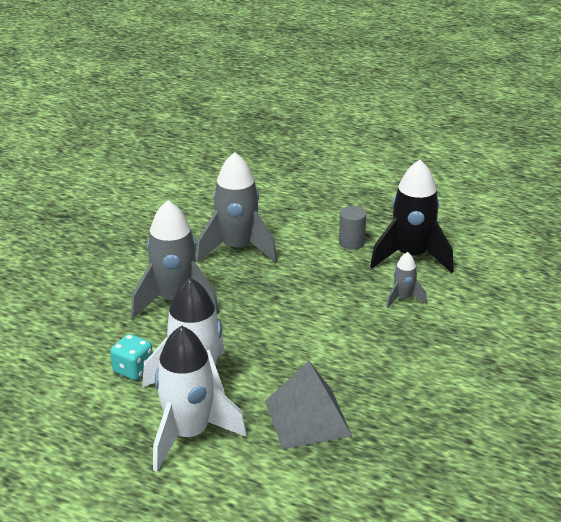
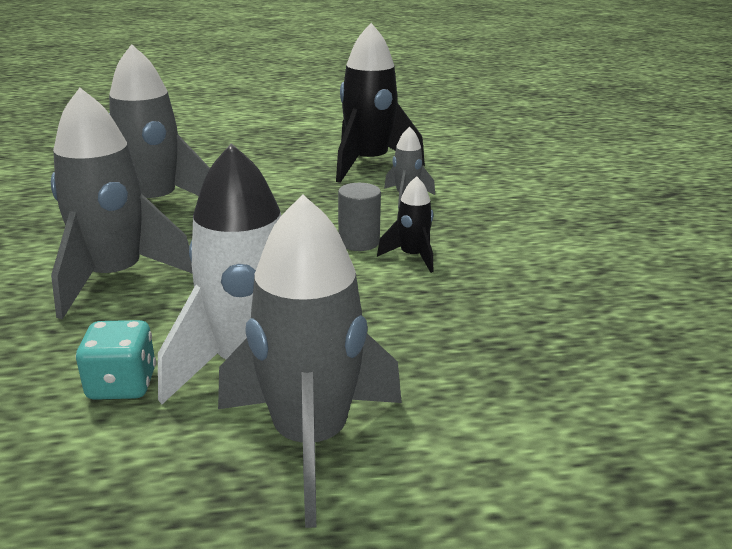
camera: 35 degrees left, 5 degrees down
(189, 434) = (310, 439): white rocket -> grey rocket
(307, 418) = (453, 344): grey pyramid -> none
(351, 242) = (291, 168): grey cylinder -> grey cylinder (359, 242)
(351, 350) = (412, 256): none -> black rocket

